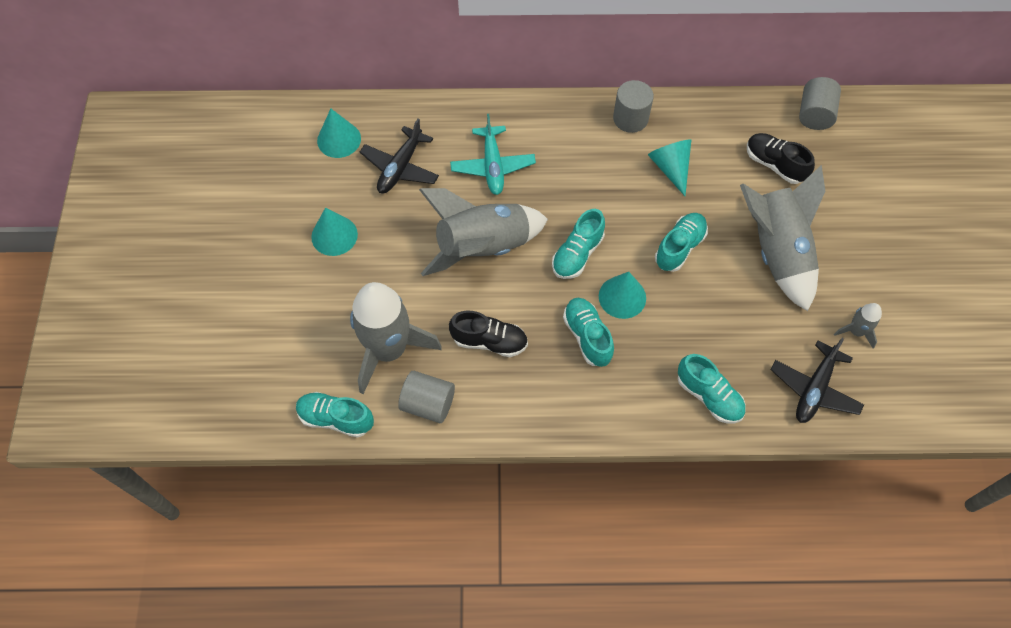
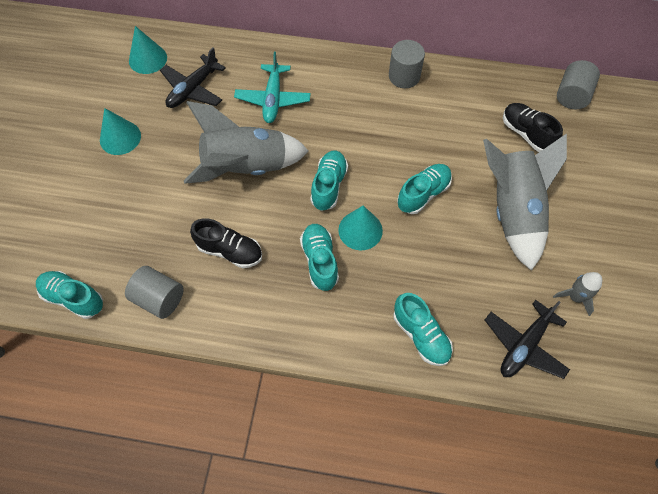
camera: 10 degrees right, 0 degrees up
(389, 350) = (138, 244): grey rocket -> none
(577, 254) = (328, 186): turquoise shoe -> turquoise shoe turned 150 degrees clockwise
(670, 168) = (430, 123): turquoise cone -> none

